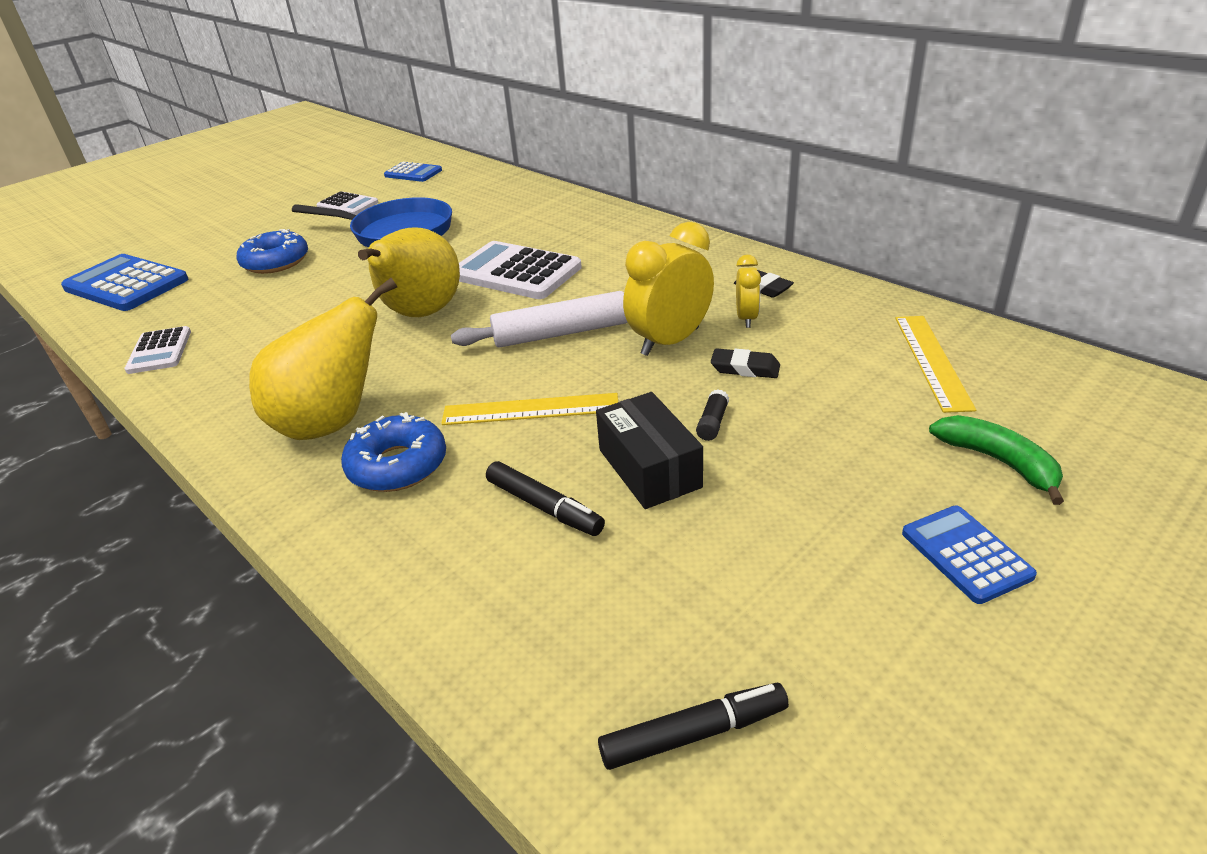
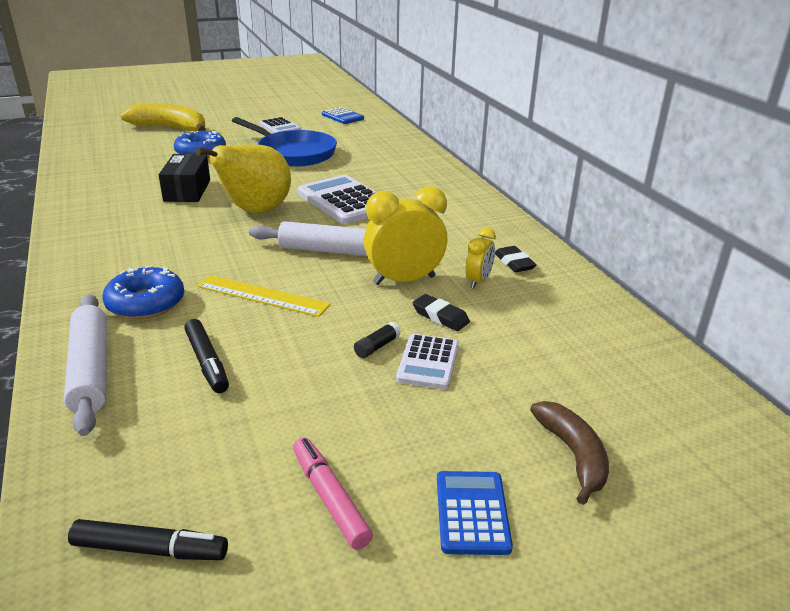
camera: 20 degrees right, 5 degrees down
(126, 284) = (104, 143): blue calculator -> none
(159, 351) = (83, 189): white calculator -> white calculator (428, 362)
(201, 241) = (170, 128): none -> yellow banana
(332, 423) = (135, 263): yellow pear -> none
(411, 567) = (91, 369): none -> white rolling pin
(649, 468) = (301, 362): black box -> black box (187, 190)
(823, 598) = (330, 499): none -> pink marker
(931, 361) = (597, 359): yellow ruler -> none
(998, 462) = (573, 455): green banana -> brown banana

